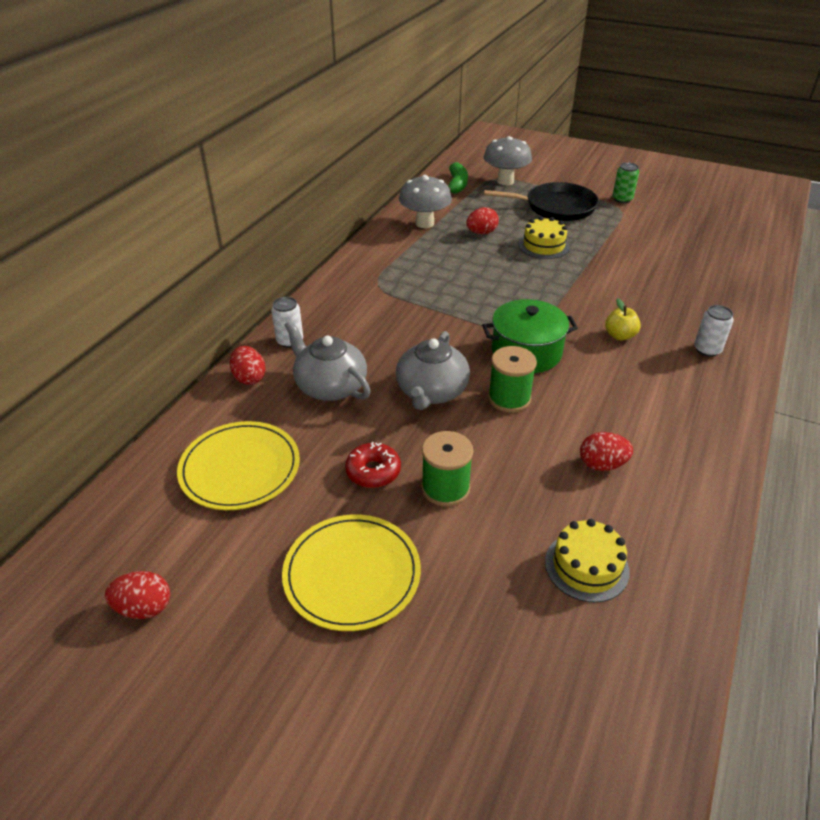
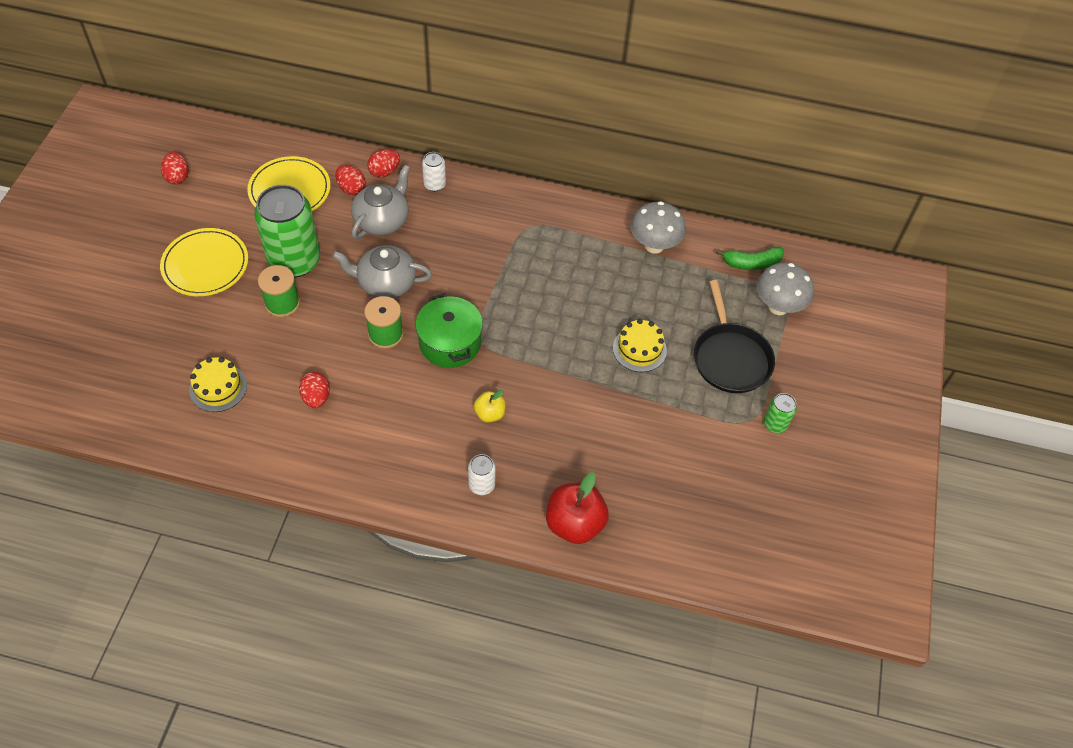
camera: 75 degrees right, 15 degrees up
(373, 471) = (294, 261): red donut -> green can
(481, 233) = (649, 294): red egg -> red egg (351, 188)
(739, 301) = (574, 524): none -> red apple

